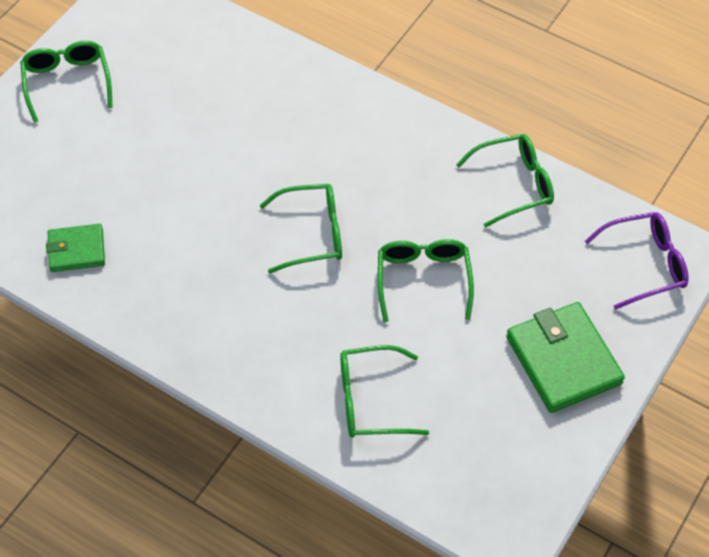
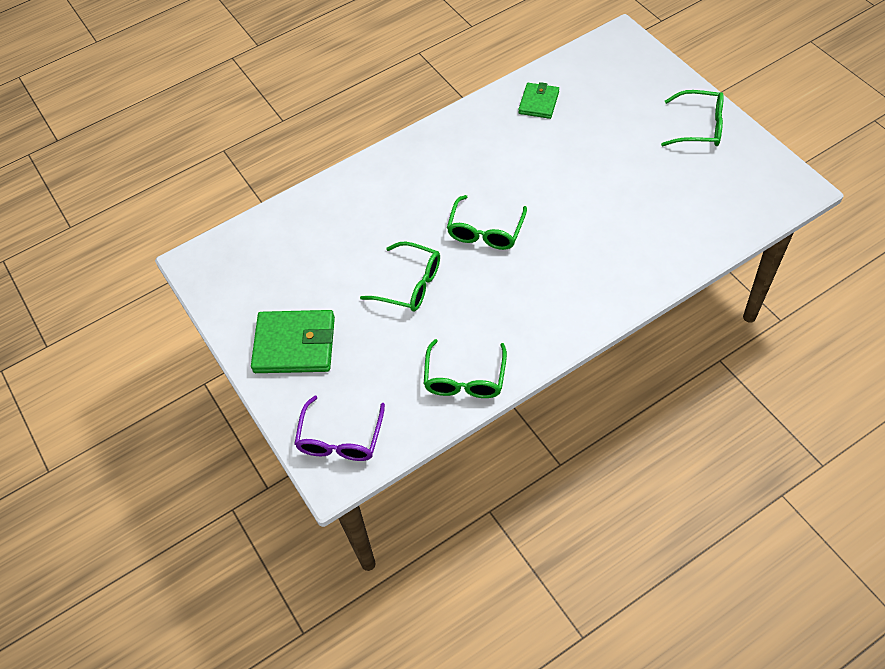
camera: 120 degrees right, 0 degrees up
(370, 400) = (334, 222): green glasses -> none

